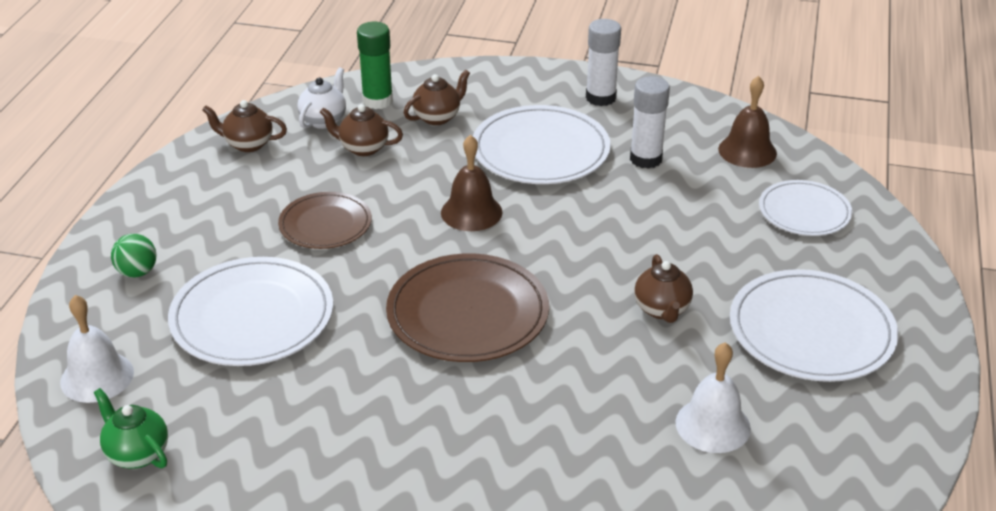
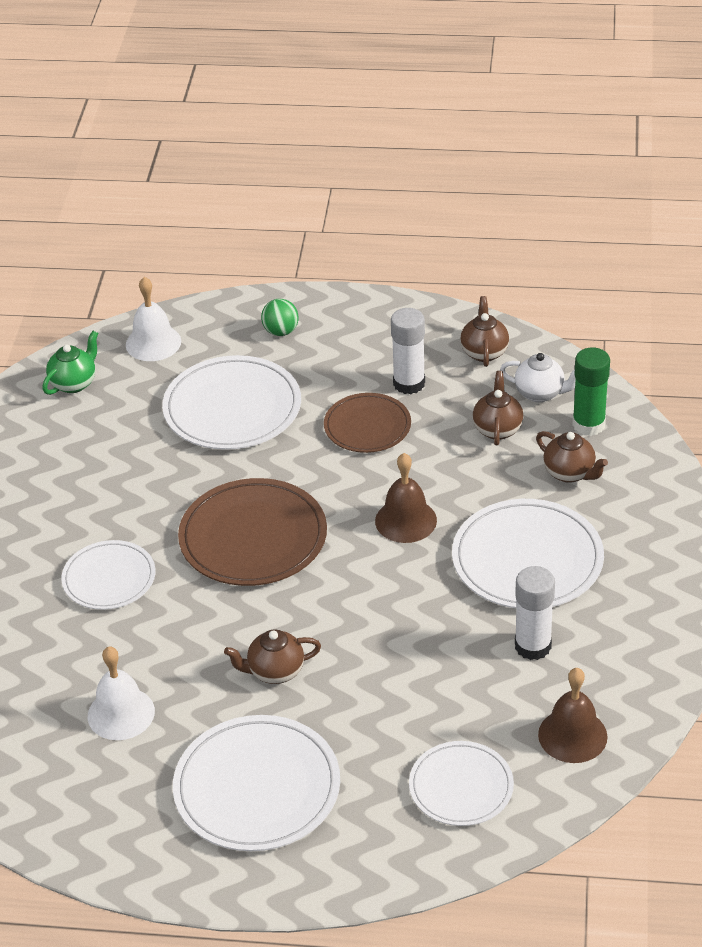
camera: 85 degrees right, 5 degrees up
(505, 429) = (109, 578): none -> white plate
(600, 98) = (650, 599): white glue stick -> white glue stick (409, 383)

